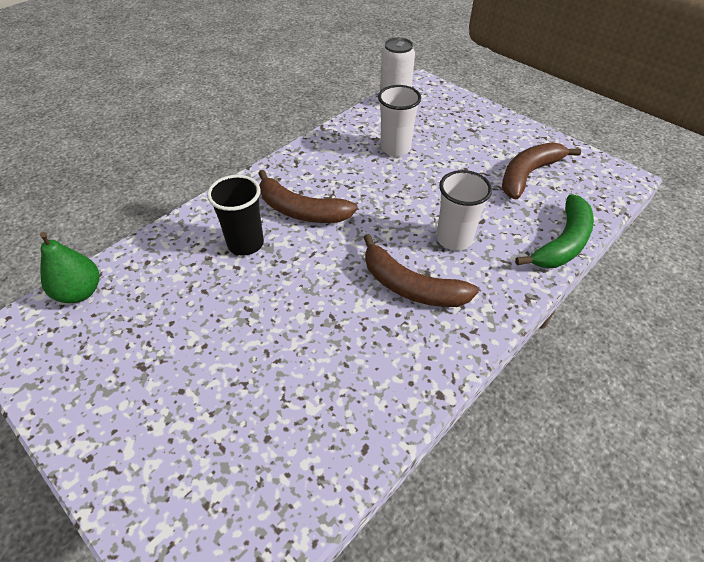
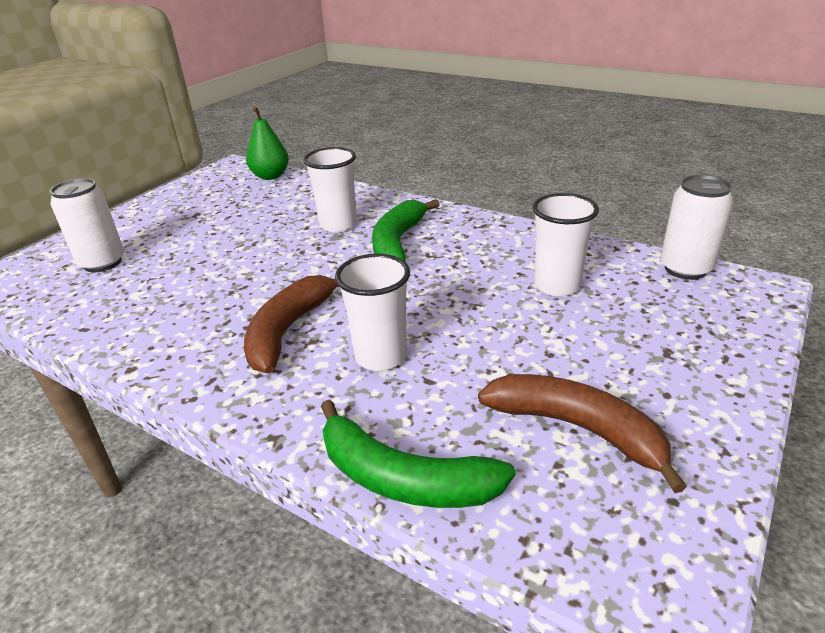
camera: 80 degrees right, 15 degrees down
(223, 456) = (102, 263): none -> white can
(245, 244) = (338, 225): black cup -> white cup
(301, 210) = (397, 243): brown banana -> green banana

